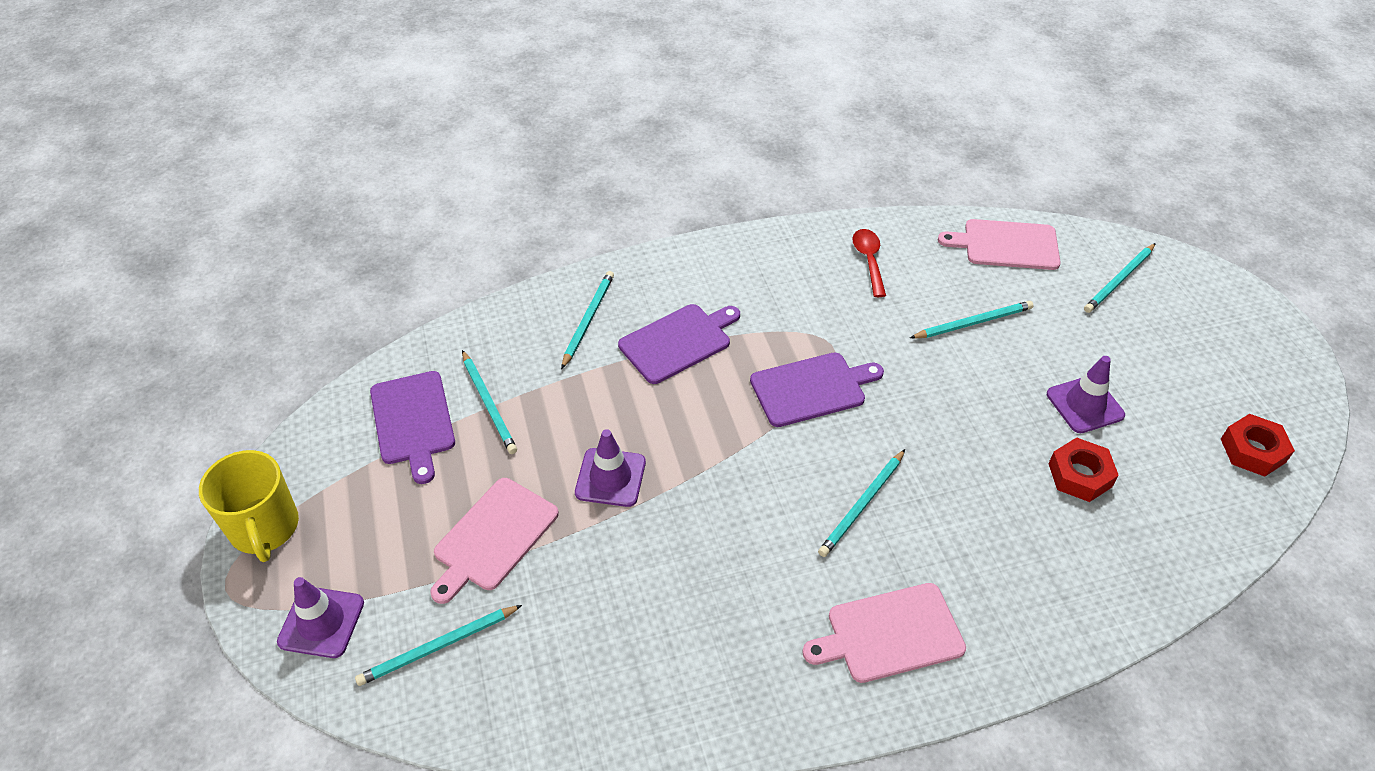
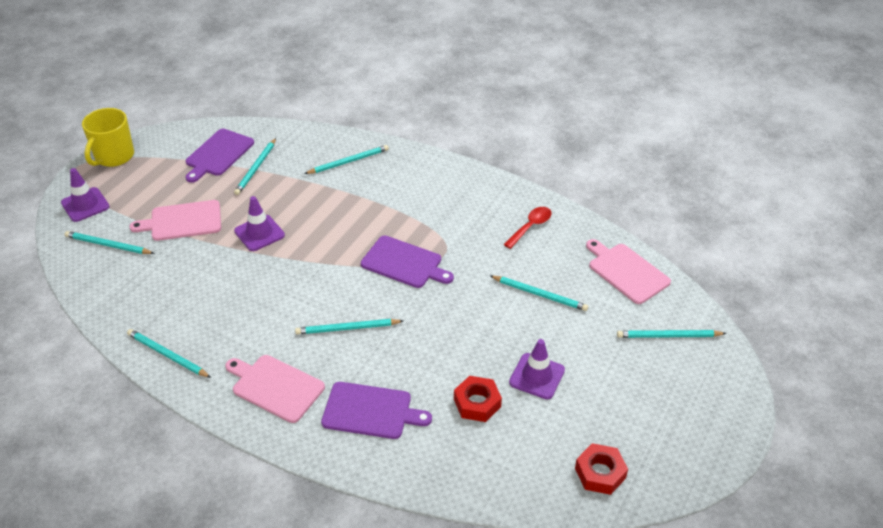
camera: 45 degrees right, 5 degrees down
(678, 342) = (374, 199): purple cutting board -> purple cutting board (370, 411)
(723, 711) = (167, 355): none -> turquoise pencil

